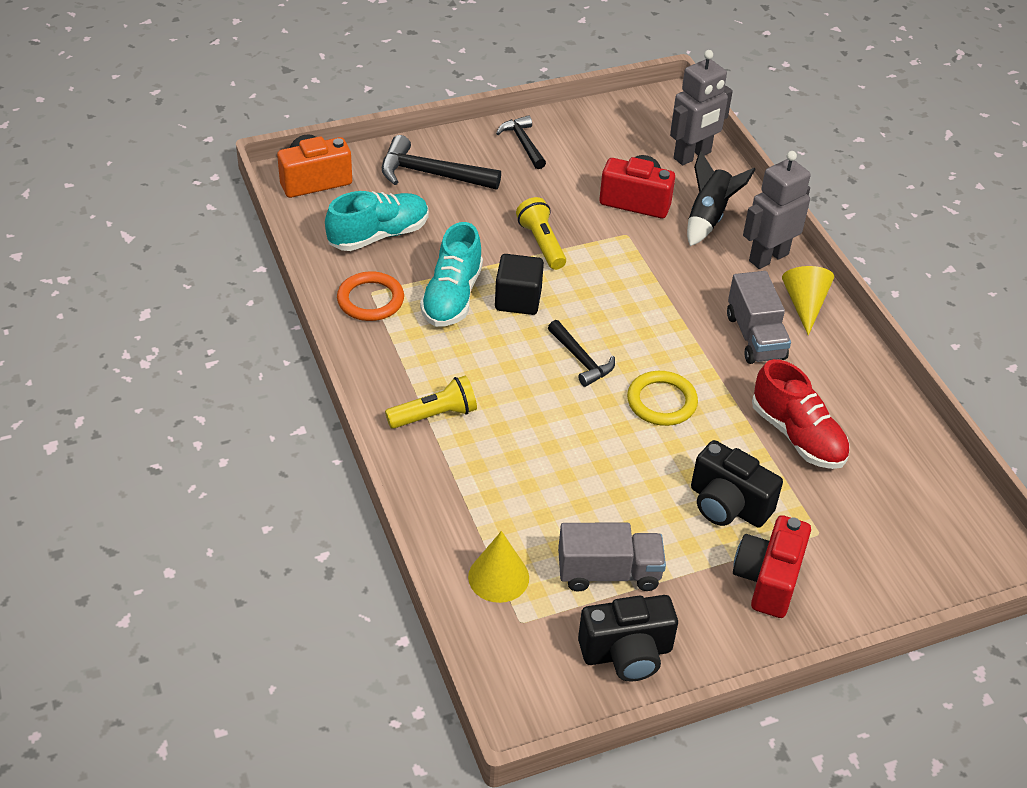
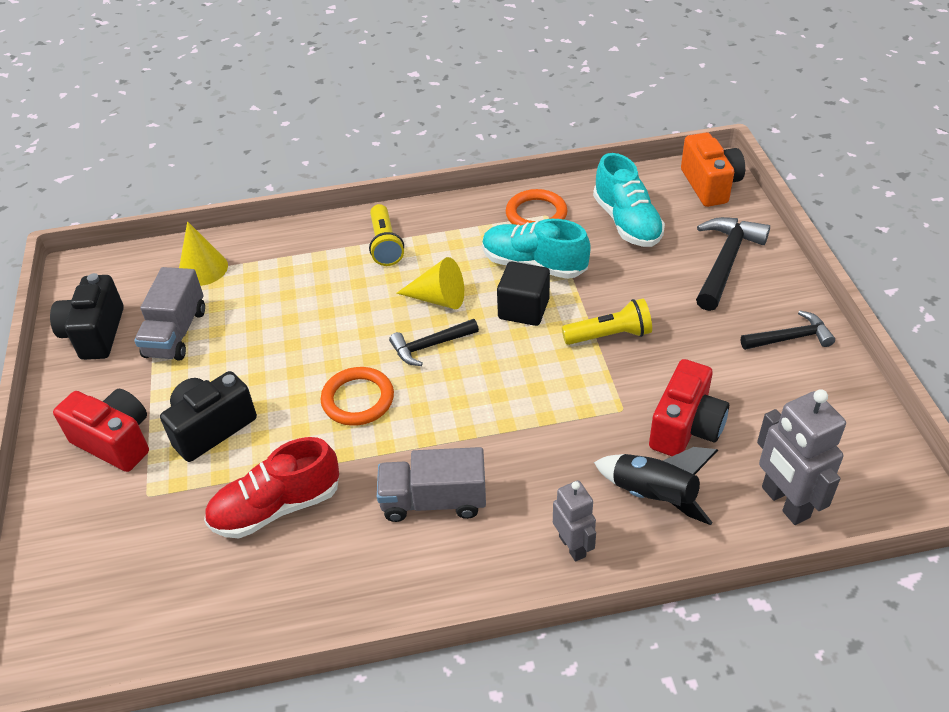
camera: 105 degrees right, 0 degrees up
(661, 402) = (358, 399): yellow ring -> orange ring
(768, 257) = (572, 546): grey robot -> grey robot, size x0.62
(804, 304) = (479, 566): yellow cone -> yellow cone (438, 298)

